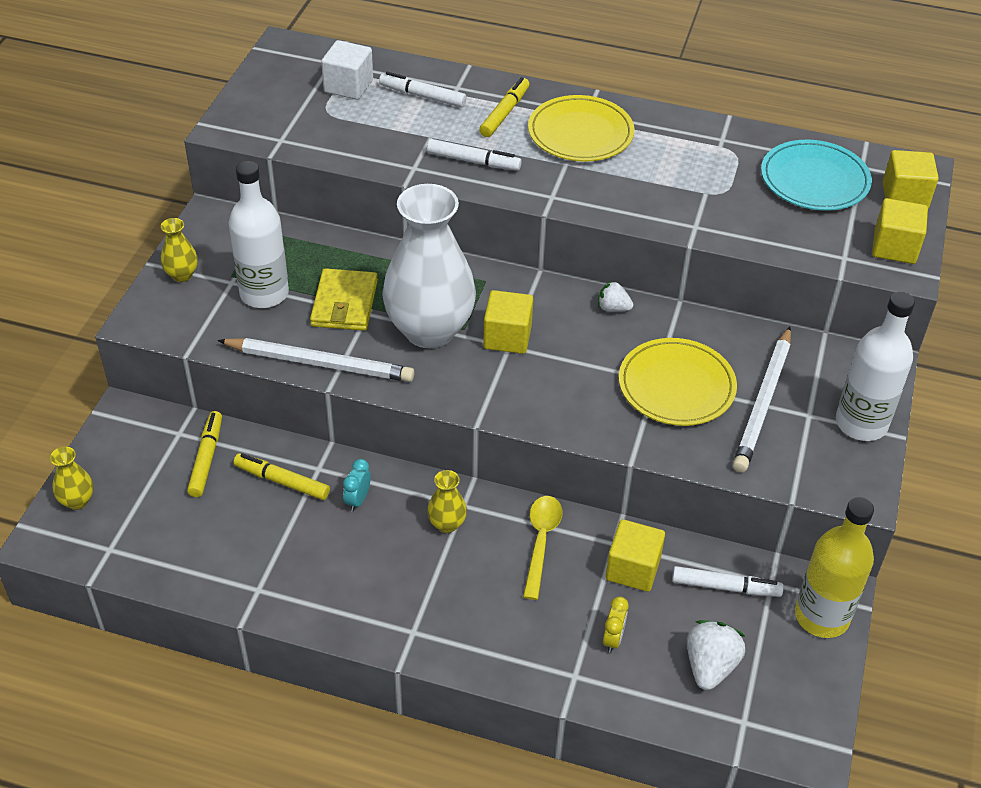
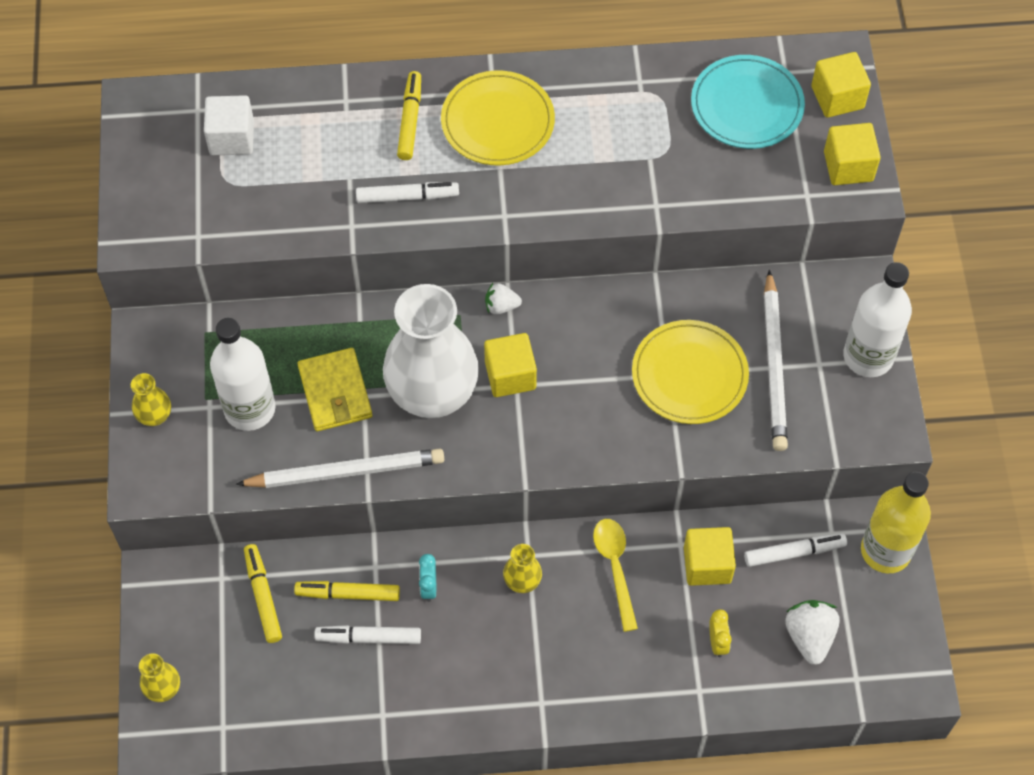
camera: 20 degrees left, 15 degrees up
(422, 96) = (315, 126): white marker -> white marker (368, 638)
(613, 308) = (595, 304): white strawberry -> white strawberry (501, 306)

